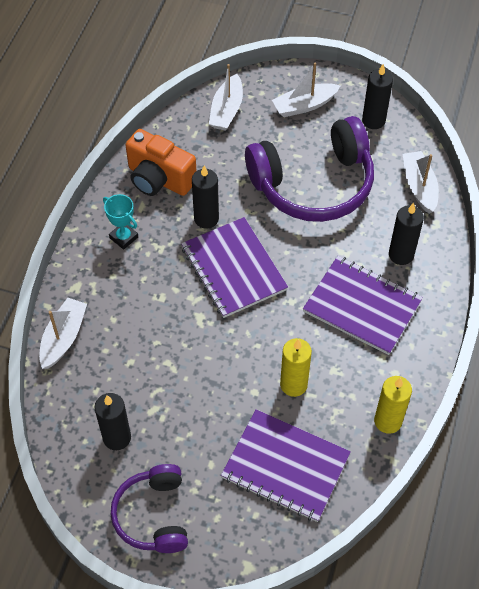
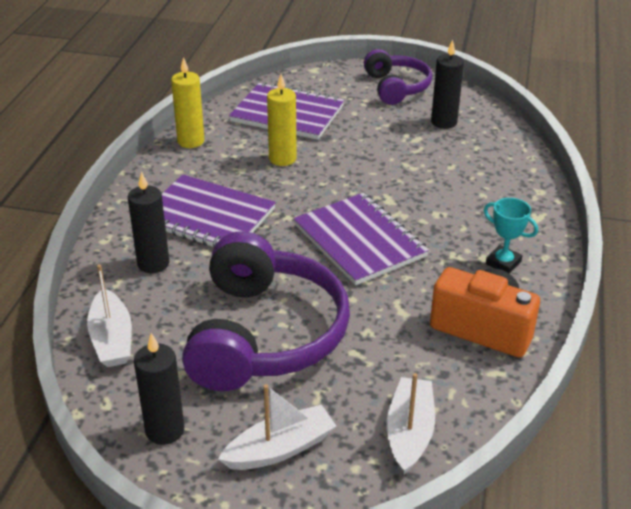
camera: 175 degrees right, 20 degrees down
(63, 338) = (528, 179): white boat -> none
(206, 218) = (405, 287): black candle -> none
(313, 184) = (264, 334): purple headphones -> purple headphones turned 120 degrees clockwise

